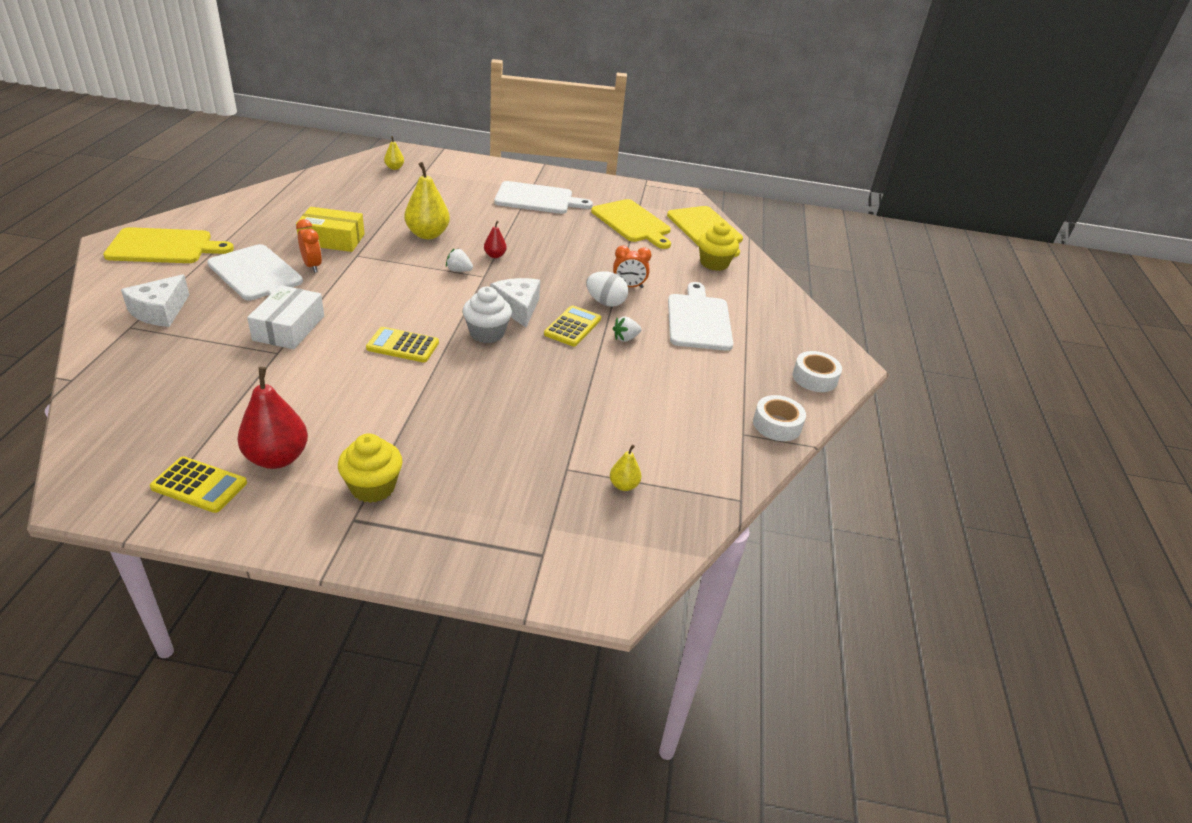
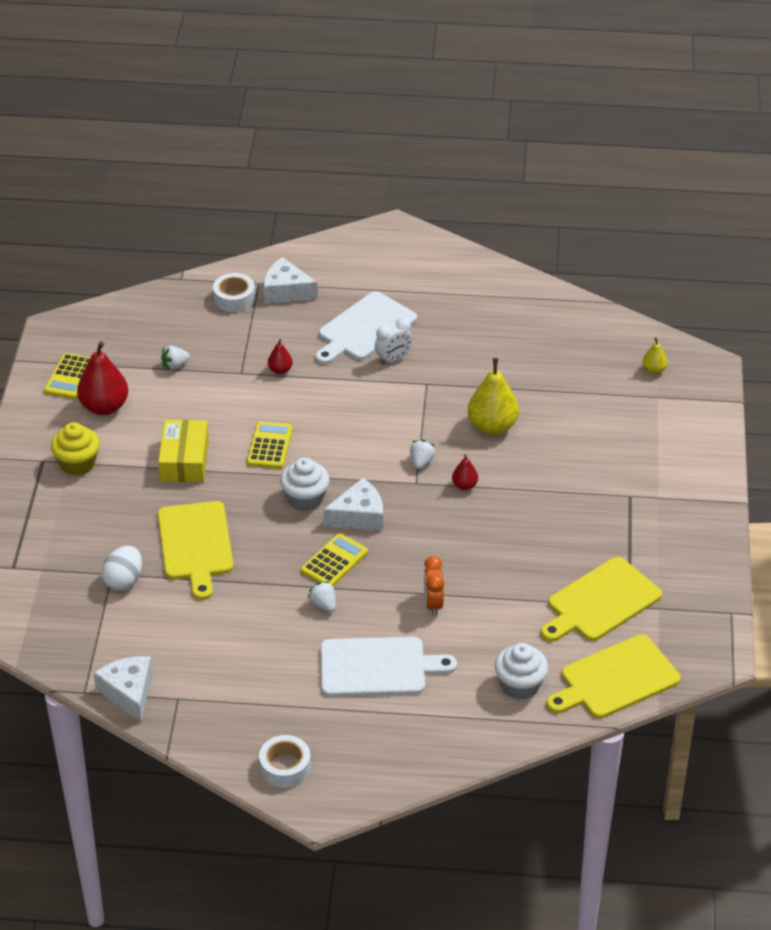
camera: 90 degrees right, 5 degrees up
(164, 247) = (396, 259): yellow cutting board -> yellow cutting board (196, 545)
(234, 397) = (175, 365): none -> white strawberry
(289, 328) = (280, 370): white box -> red pear
(312, 266) = (393, 359): orange clock -> white clock
(332, 239) = (452, 360): yellow box -> yellow box (184, 460)
(537, 199) = (628, 506): white cutting board -> none
(573, 327) = (334, 562): yellow calculator -> yellow calculator turned 75 degrees counterclockwise
(605, 302) = (391, 585): white egg -> white egg (124, 580)
(624, 485) = (95, 612): yellow pear -> none
(714, 263) = (520, 685): yellow cupcake -> white cupcake
(738, 466) = (129, 692): none -> white cheese
(777, 425) = (196, 726): white tape -> white tape (234, 298)

